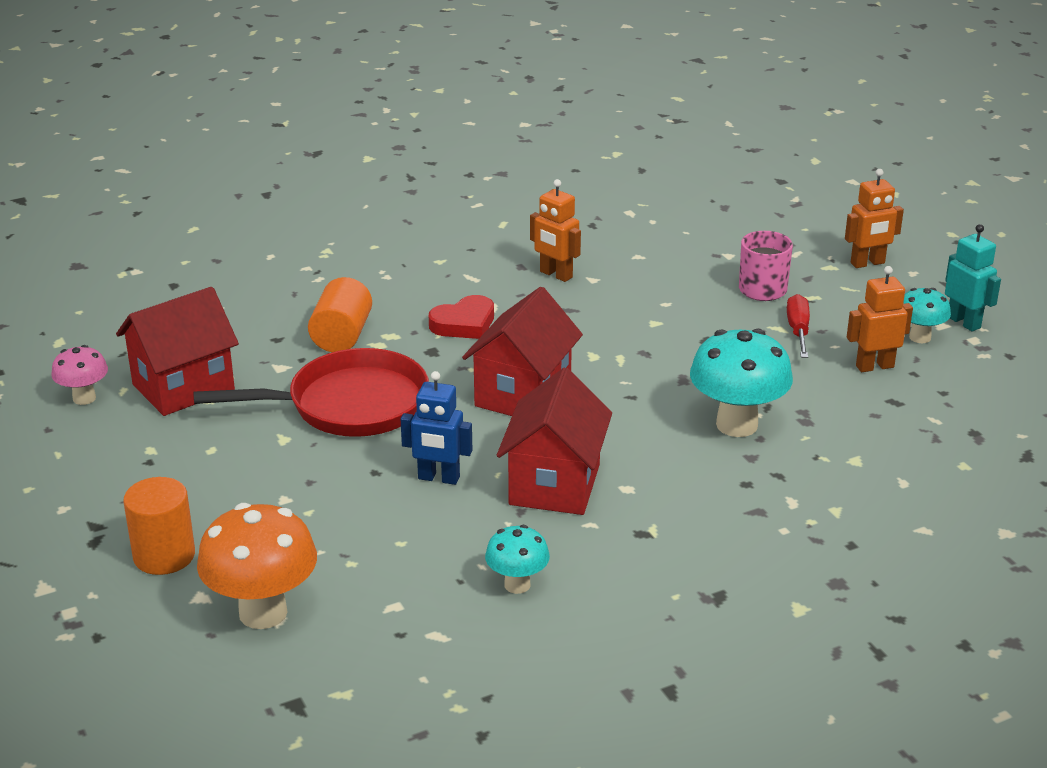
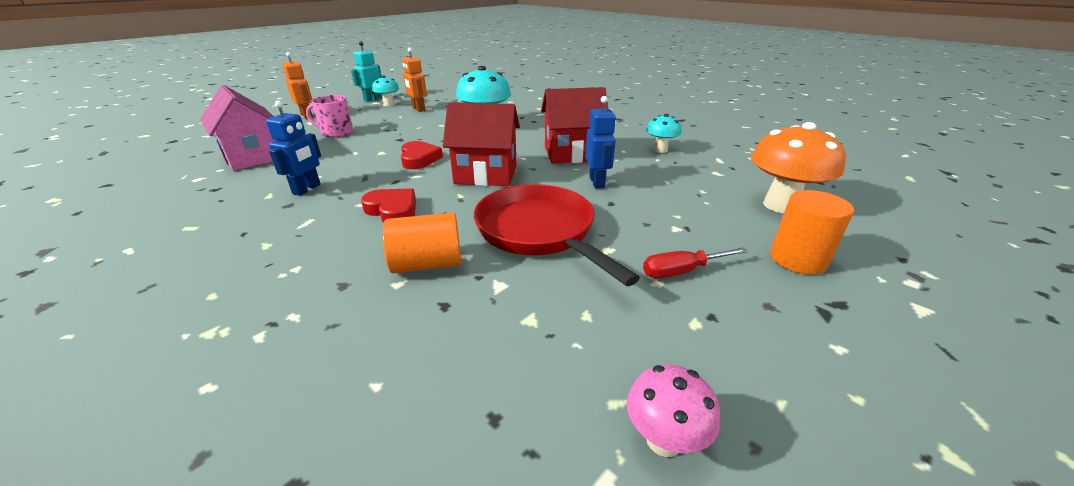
camera: 110 degrees left, 0 degrees up
(183, 387) = (575, 343): red house -> none
(555, 275) = (307, 189): orange robot -> blue robot
(611, 350) = (419, 159): none -> red heart
(685, 237) = (253, 157): none -> pink house
(798, 330) = (386, 123): red screwdriver -> red screwdriver (682, 271)

